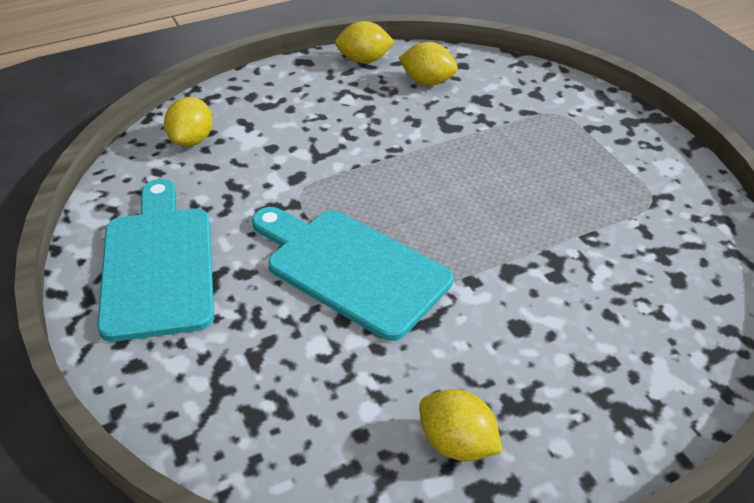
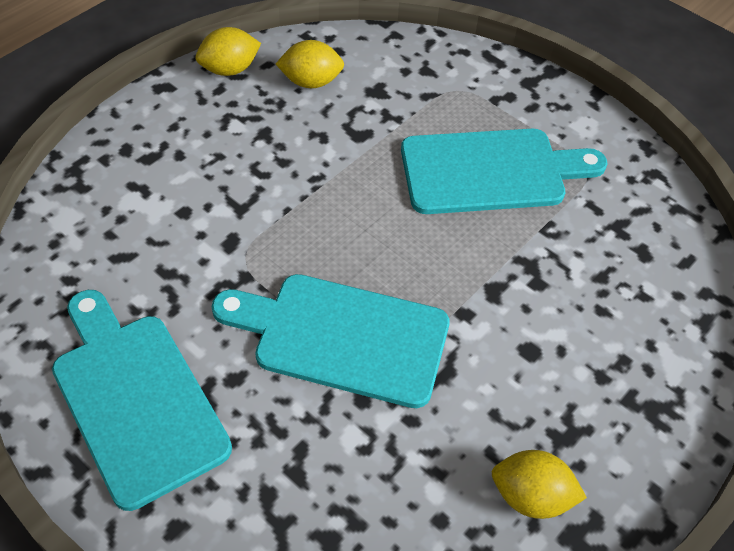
camera: 25 degrees left, 10 degrees up
(192, 140) = (88, 227): yellow lemon -> none
(556, 180) = (491, 172): none -> turquoise cutting board

